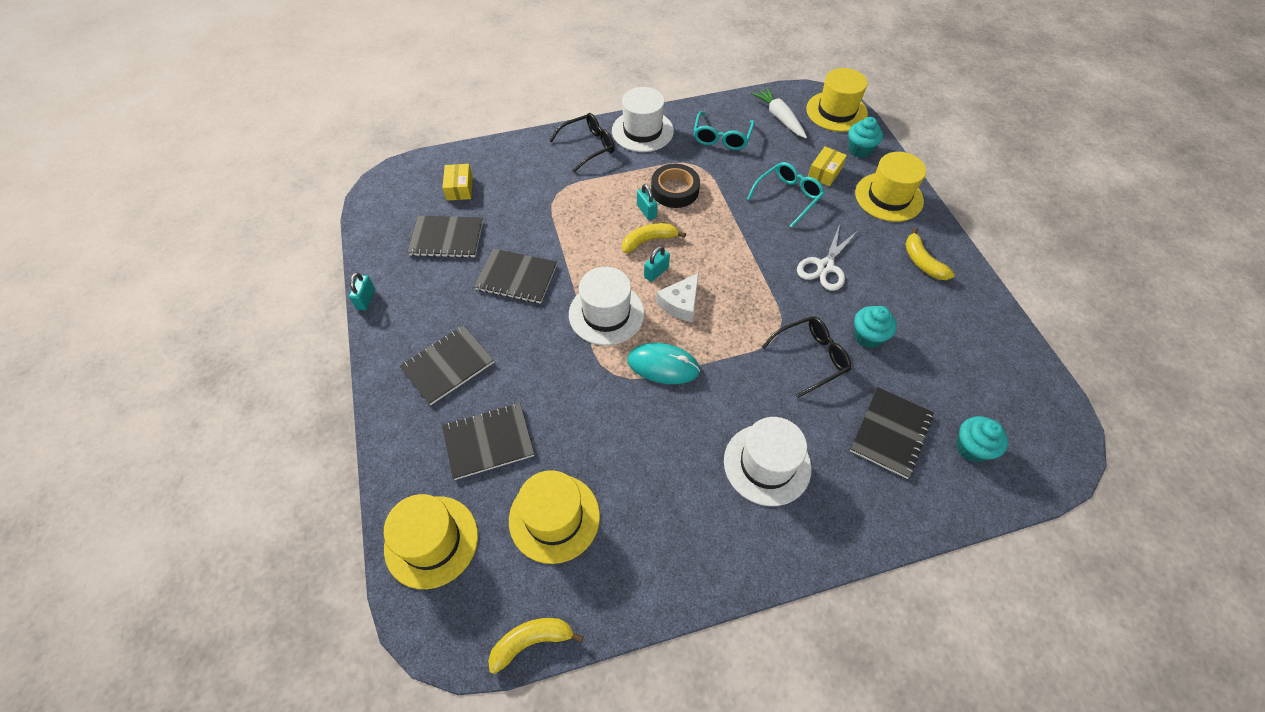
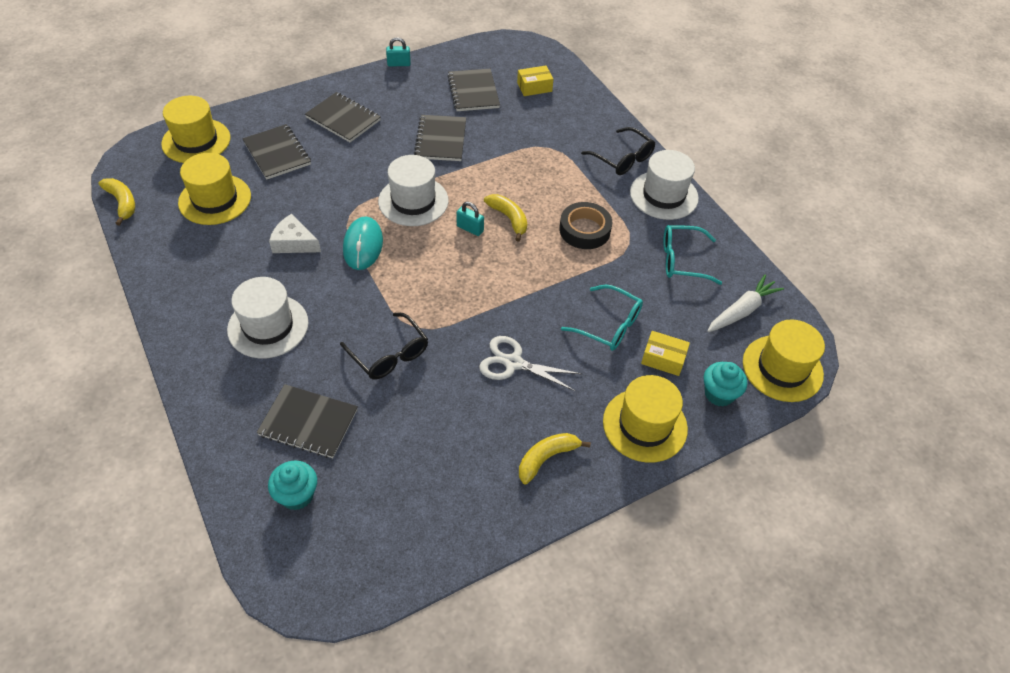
camera: 75 degrees right, 5 degrees down
(646, 211) = (547, 212): turquoise padlock -> none
(680, 303) = (436, 250): white cheese -> white cheese (294, 242)
(868, 337) = (424, 403): turquoise cupcake -> none

